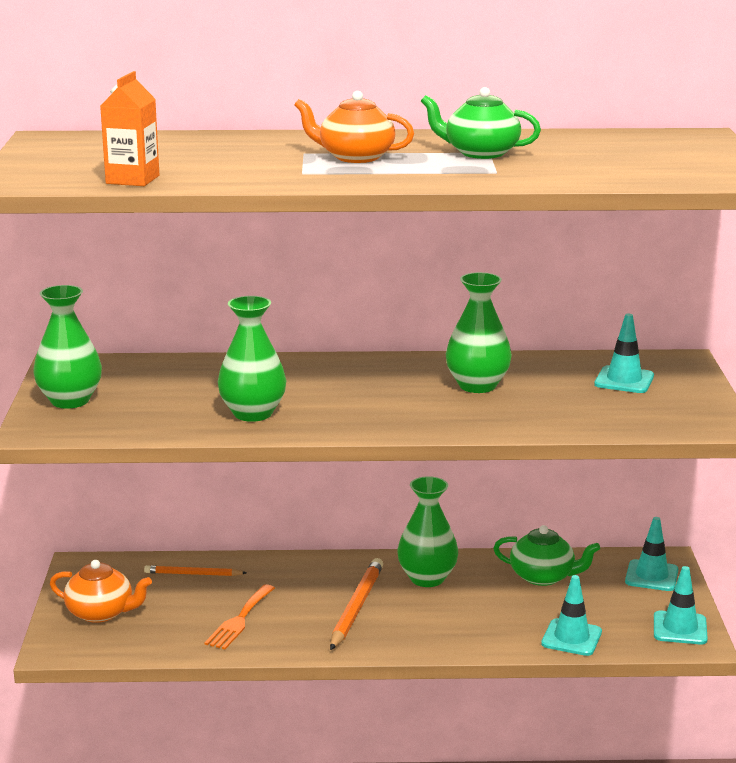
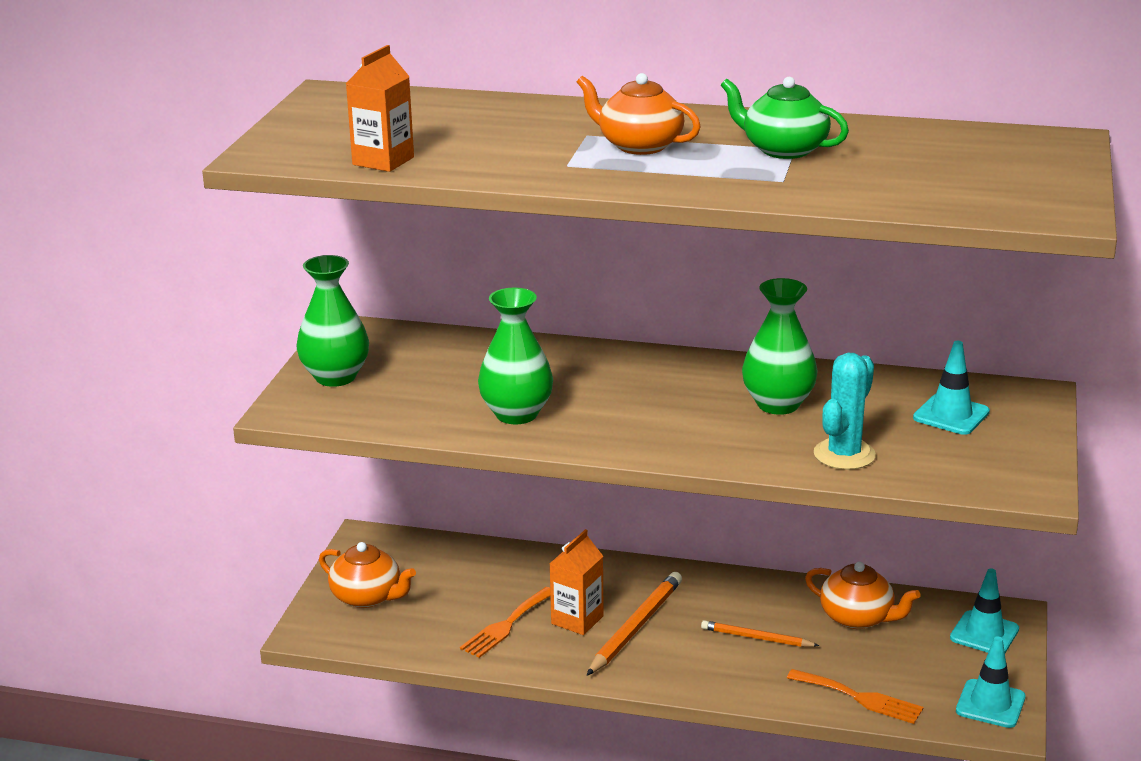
camera: 15 degrees right, 5 degrees up
(193, 574) = (477, 564): orange pencil -> orange pencil (756, 638)
(302, 608) = (577, 620): none -> orange carton
(427, 578) = (726, 602): green vase -> none
(543, 576) = (858, 617): green teapot -> orange teapot
(552, 416) = (844, 454): none -> turquoise cactus
(571, 638) = (860, 698): turquoise traffic cone -> orange fork

